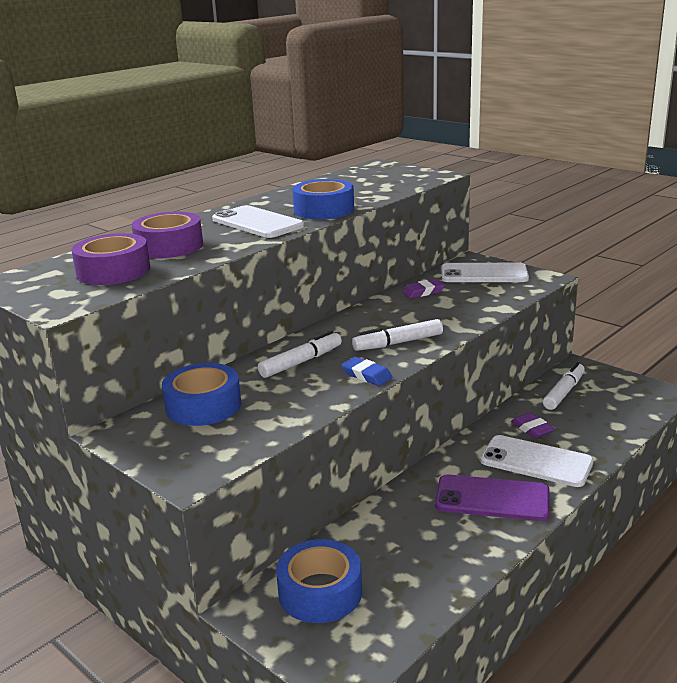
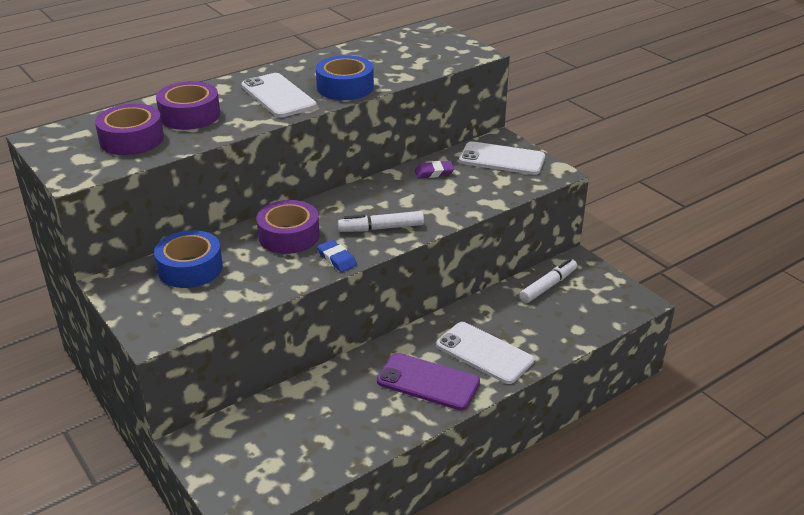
camera: 10 degrees right, 10 degrees up
(301, 362) = (289, 236): white marker -> purple tape
(320, 592) = (251, 439): blue tape -> none
(532, 429) = (498, 319): purple eraser -> none

